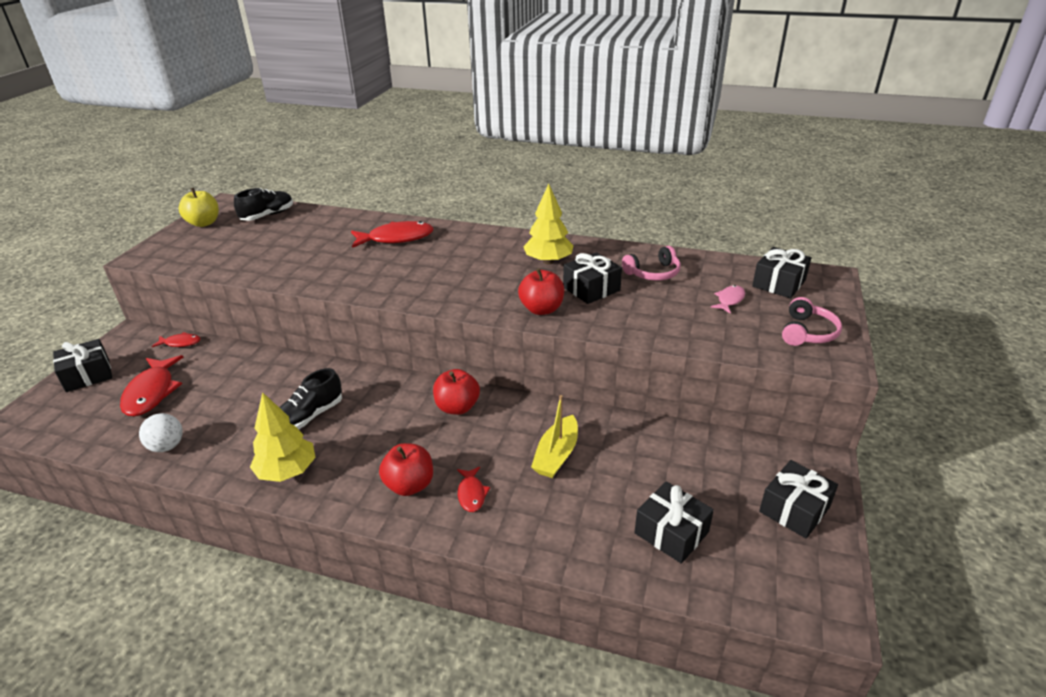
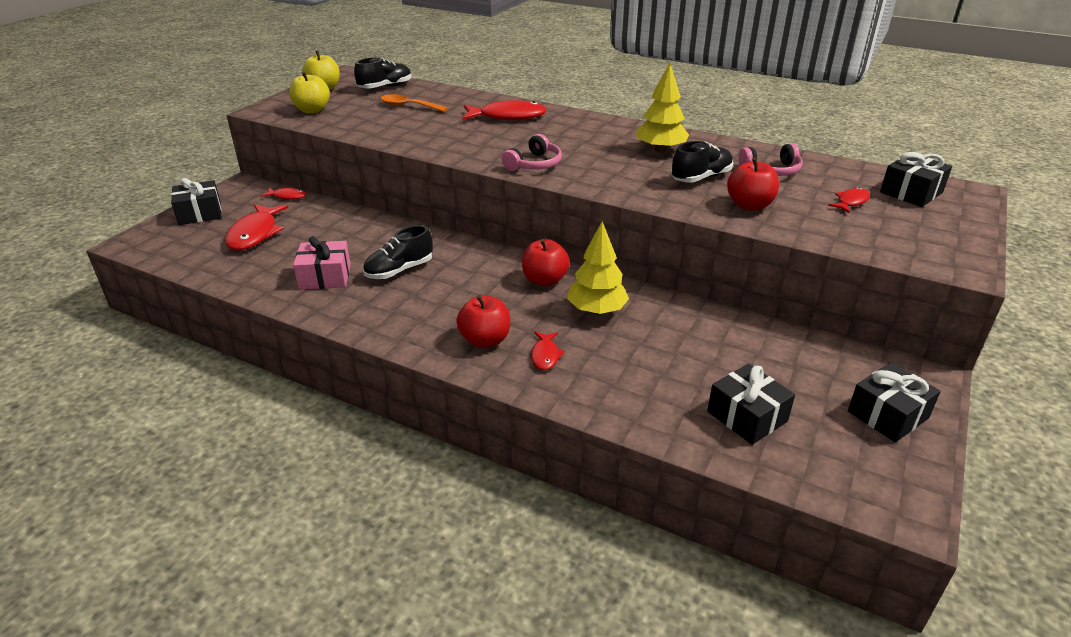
camera: 10 degrees right, 0 degrees up
(167, 446) = (262, 279): white ball -> none
(195, 251) = (312, 110): none -> yellow apple
(234, 434) = (325, 277): none -> pink gift
(287, 471) = (369, 313): yellow tree -> yellow tree (596, 310)
(295, 236) = (409, 106): none -> orange spoon
(541, 309) = (644, 190): red apple -> red apple (749, 205)
(556, 455) = (639, 333): yellow boat -> none
(591, 289) = (701, 178): black gift -> black shoe
(729, 300) = (851, 202): pink fish -> red fish
(807, 332) = (933, 239): pink headphones -> pink headphones (534, 164)

